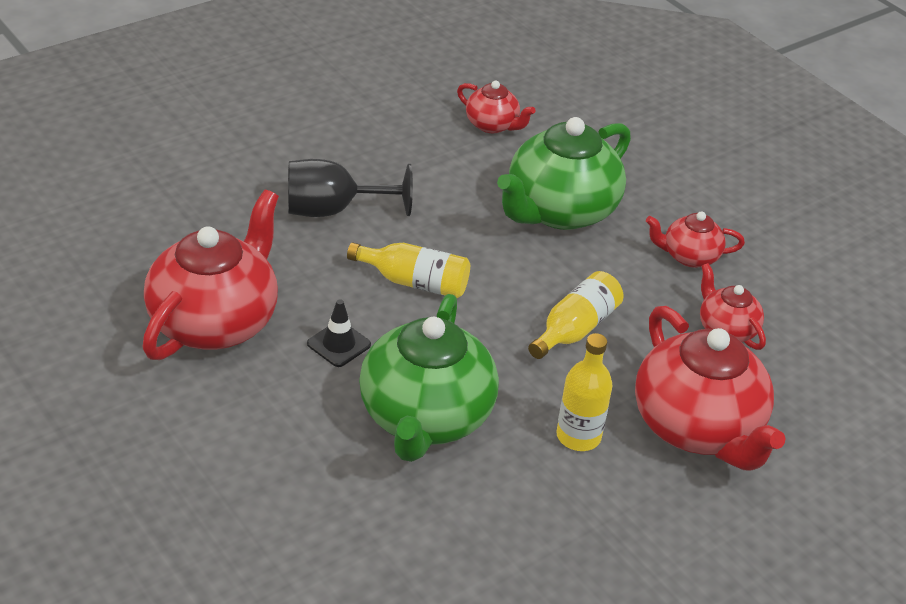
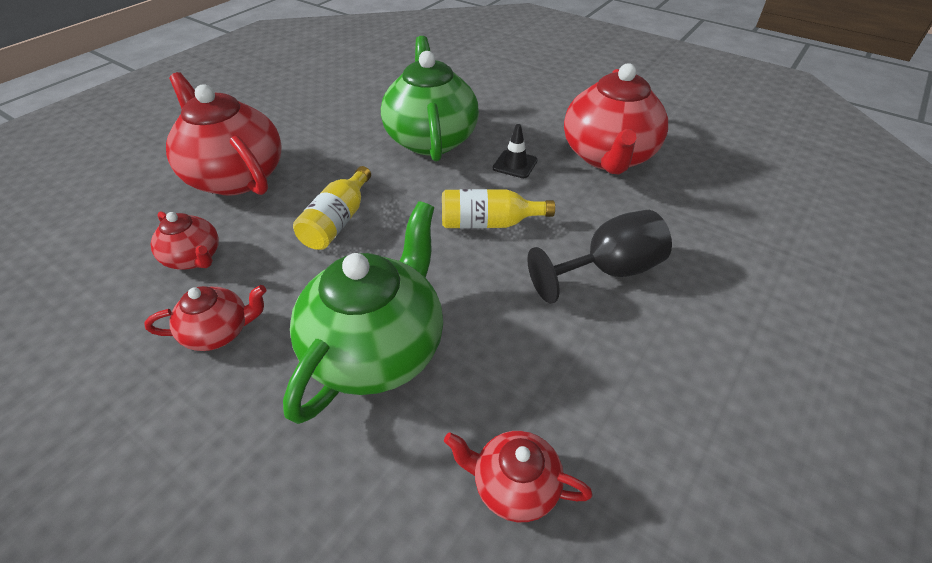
camera: 165 degrees right, 5 degrees up
(578, 436) = (324, 152): yellow bottle -> none

